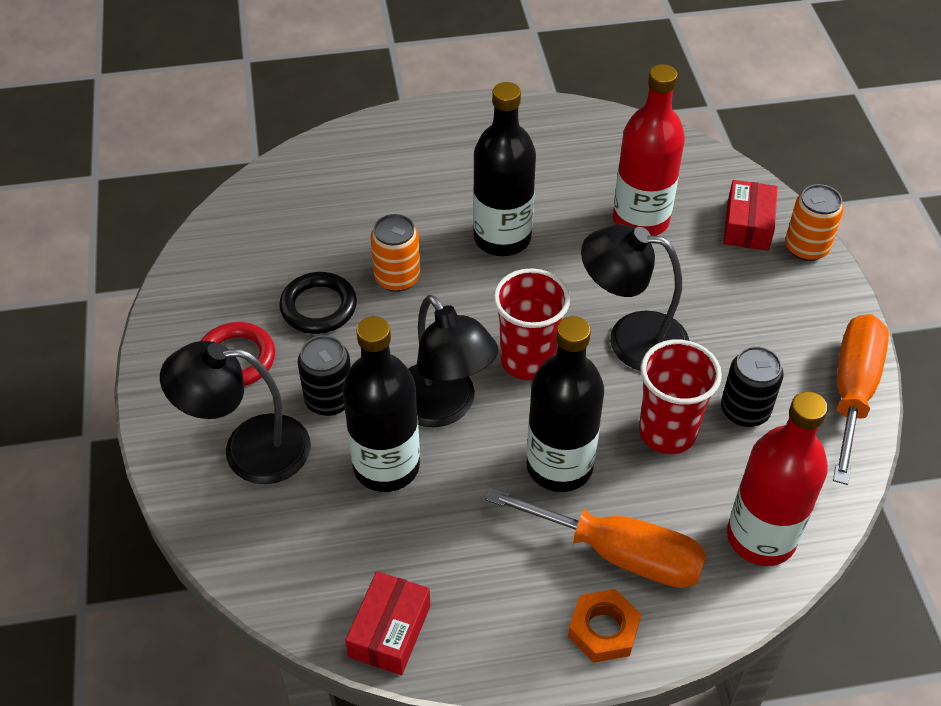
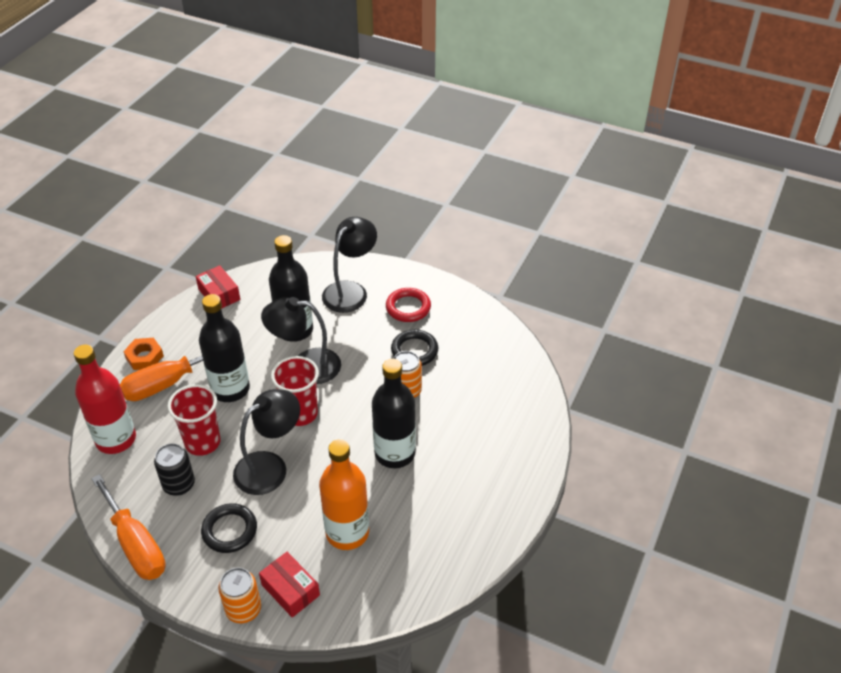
camera: 125 degrees right, 5 degrees down
(329, 400) = (351, 328): black can -> none
(640, 220) = (347, 532): red bottle -> orange bottle
(744, 318) = (229, 530): none -> black ring

